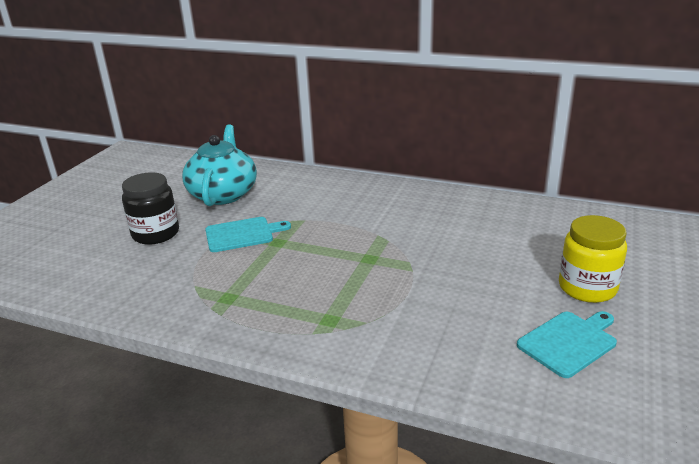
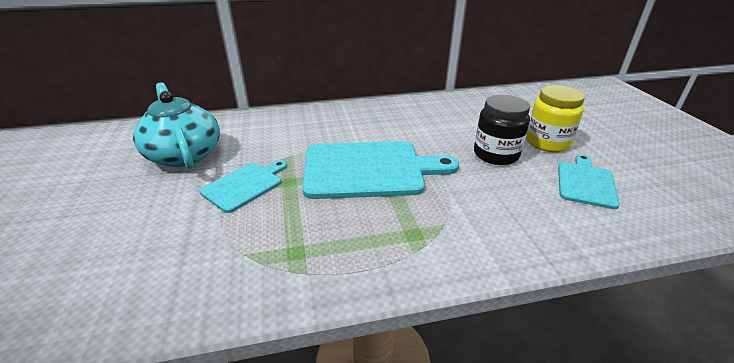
camera: 35 degrees left, 5 degrees up
(156, 234) = (140, 215): black jar -> black jar (496, 154)
(355, 254) = (369, 169): none -> turquoise cutting board

